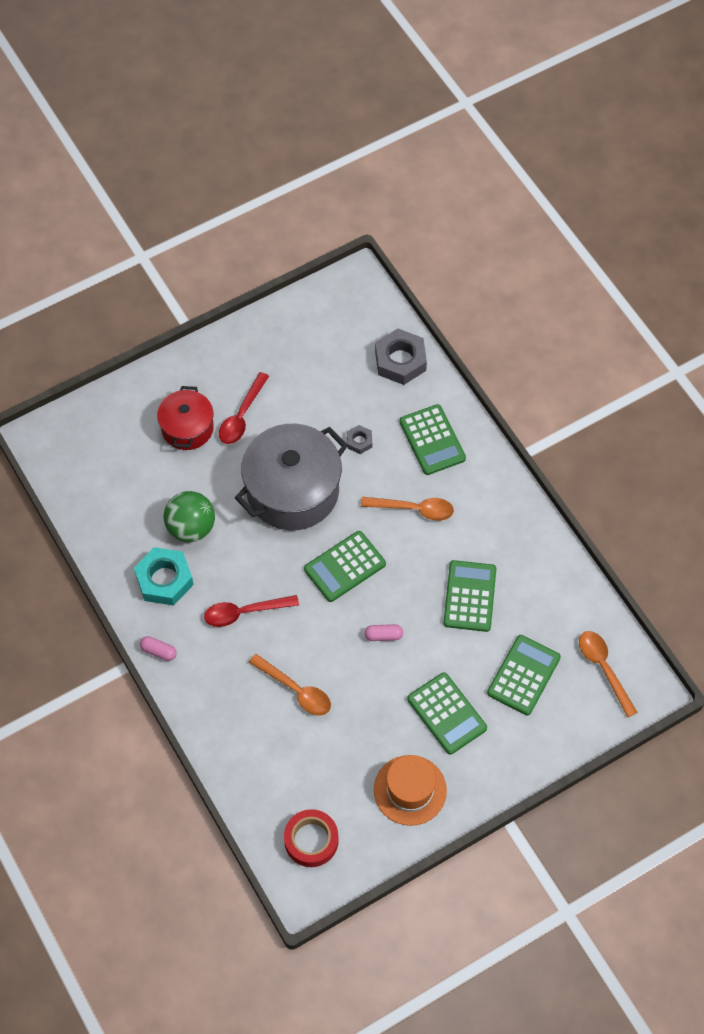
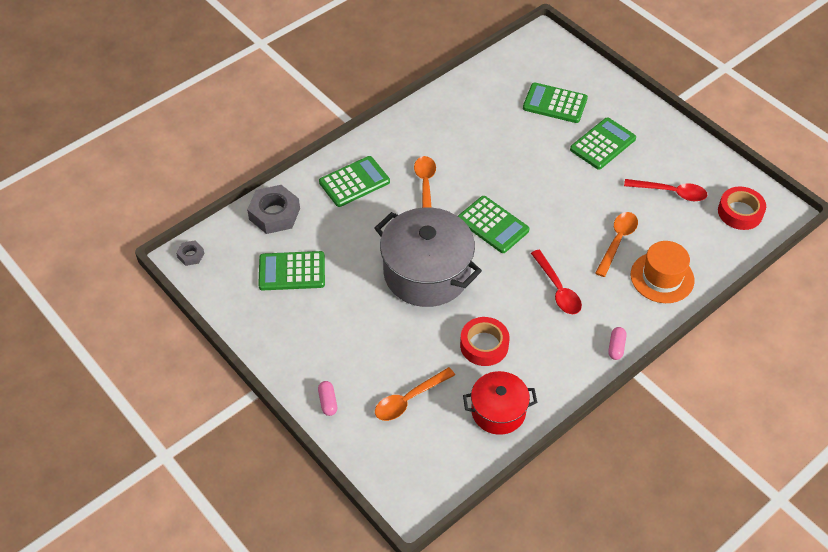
camera: 100 degrees left, 10 degrees down
(164, 580) = (544, 356): turquoise nut -> none
(187, 428) = (376, 368): red pot -> red pot (498, 411)
(191, 527) = (484, 345): green ball -> red tape
(241, 416) = (354, 326): red spoon -> red spoon (671, 192)
(359, 441) = (365, 232): grey nut -> grey nut (191, 255)
(383, 635) = (549, 191): pink capsule -> pink capsule (328, 402)
(410, 790) = (673, 158): orange hat -> orange hat (662, 277)
(469, 596) = (497, 142): green calculator -> green calculator (292, 271)
(603, 668) = (534, 61): orange spoon -> orange spoon (408, 400)

